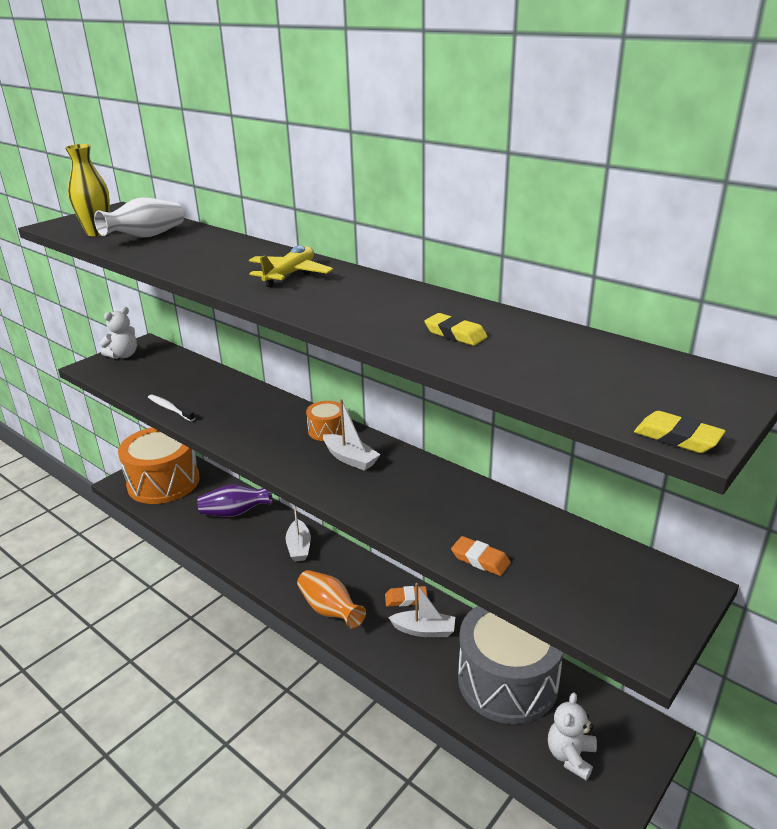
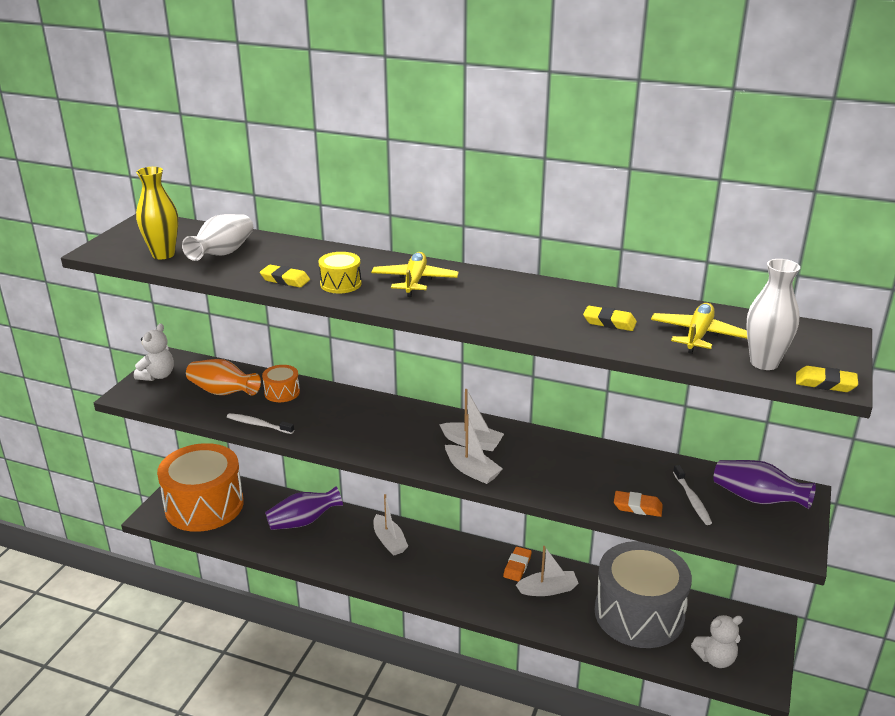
camera: 20 degrees left, 0 degrees up
(173, 261) = (285, 280): none -> yellow eraser
(218, 269) = (340, 284): none -> yellow drum
(327, 430) = (431, 420): orange drum -> orange drum (282, 392)
(330, 486) = (472, 471): none -> white boat
(330, 610) = (453, 592): orange vase -> orange vase (223, 392)
(406, 599) = (517, 566): orange eraser -> orange eraser turned 45 degrees counterclockwise
(549, 360) = (698, 335): none -> yellow plane
(550, 564) = (692, 500): none -> white toothbrush
(570, 756) = (715, 659): white teddy bear -> white teddy bear turned 105 degrees counterclockwise
(610, 401) = (764, 363): none -> white vase
(631, 580) = (757, 499): none -> purple vase

